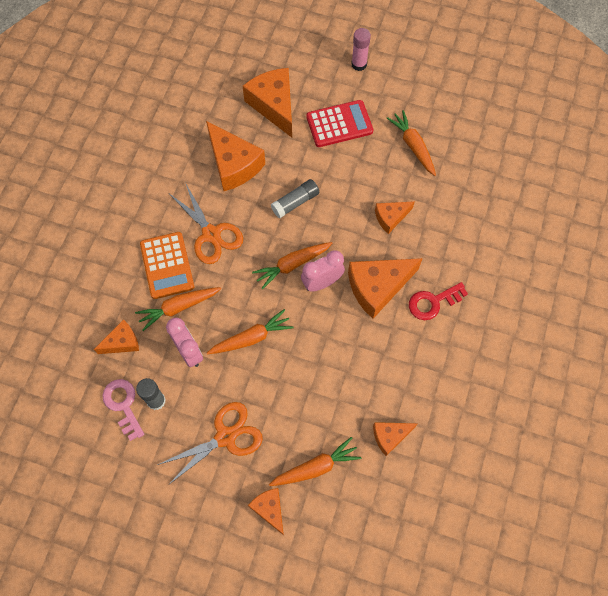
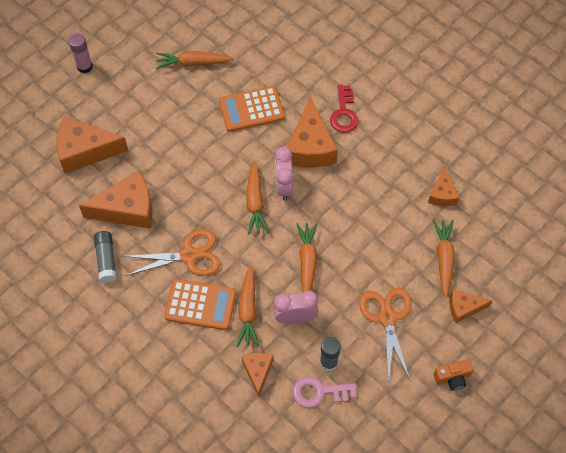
camera: 65 degrees left, 5 degrees down
(188, 527) = (452, 378): none -> orange camera
(295, 202) = (195, 175): grey glue stick -> grey glue stick (106, 260)
(339, 124) = (137, 108): red calculator -> none
(390, 218) = (251, 109): orange cheese -> orange calculator

